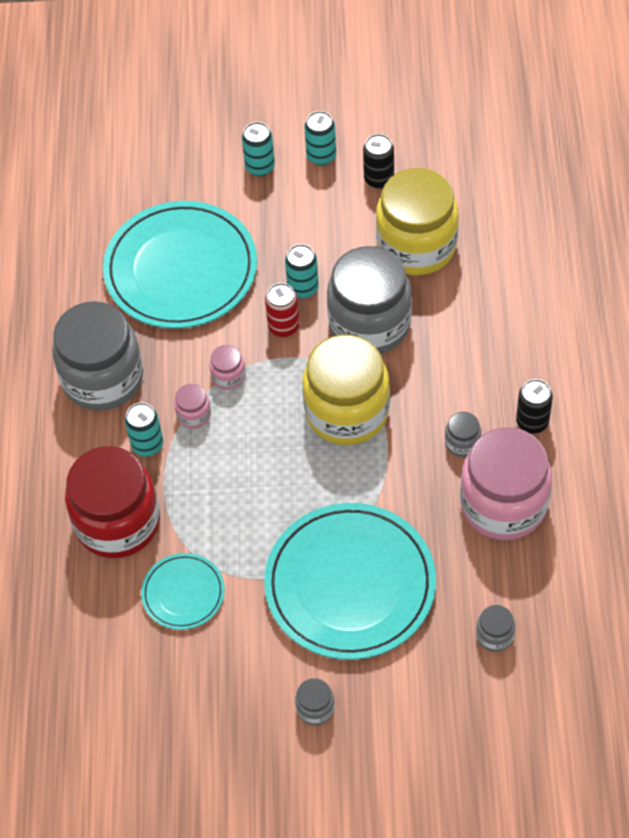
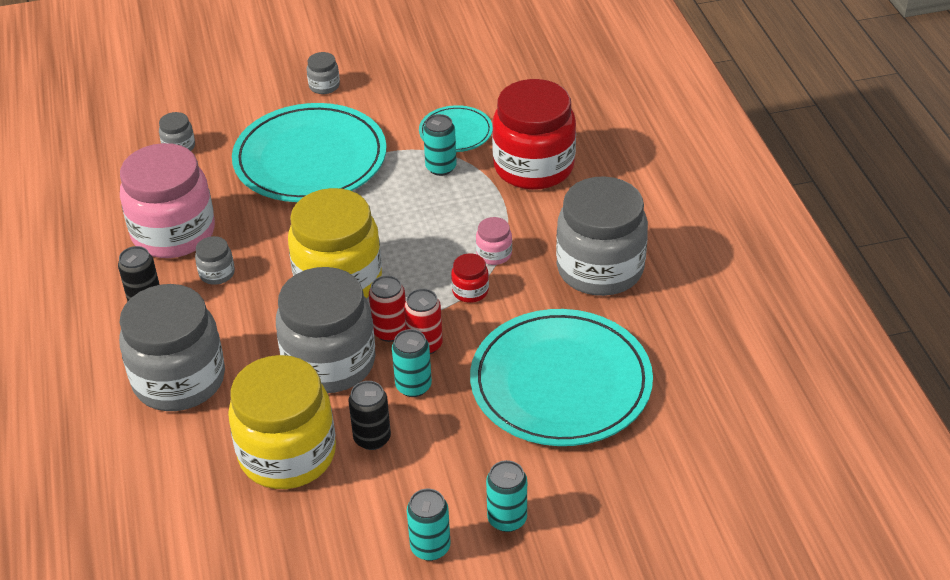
camera: 165 degrees right, 15 degrees down
(147, 445) = (530, 224): turquoise can -> turquoise can (441, 167)
(228, 376) = (470, 291): pink jar -> red jar
(311, 346) = (390, 331): none -> red can
(379, 179) = (348, 529): black can -> black can (372, 438)
(502, 330) = (179, 380): none -> grey jar

